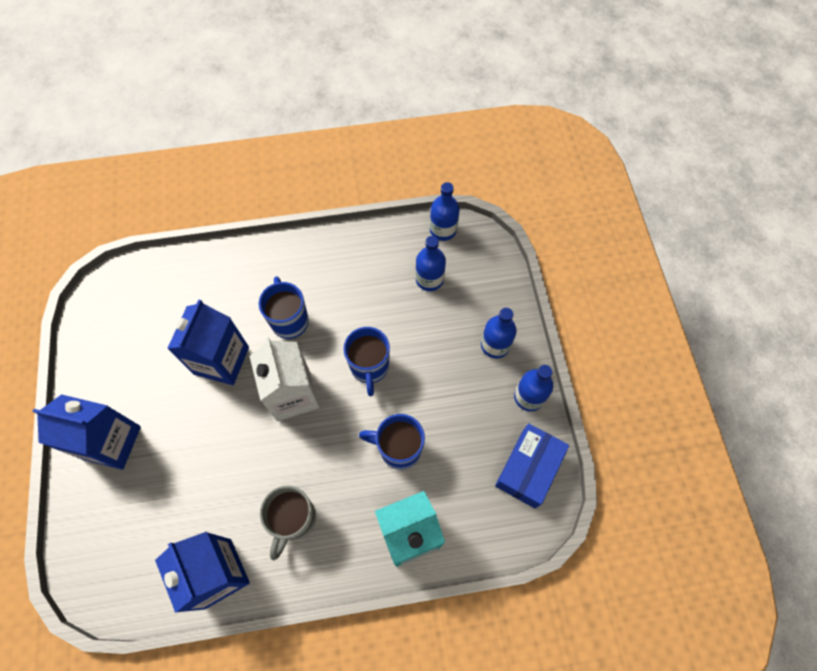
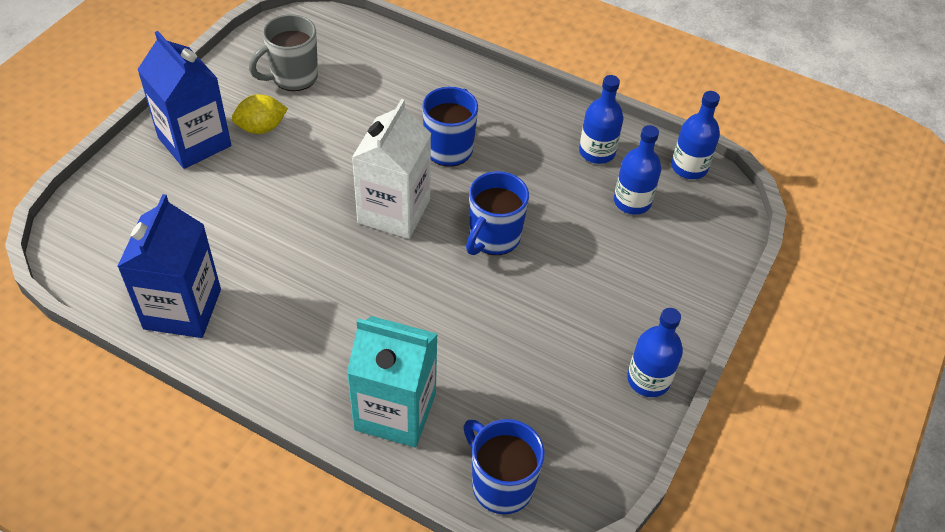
camera: 35 degrees right, 15 degrees down
(149, 396) = (261, 128): none -> yellow lemon
(221, 360) = (353, 140): blue carton -> none
(294, 520) = (294, 316): grey mug -> grey mug (293, 77)
(398, 448) = (456, 328): blue mug -> blue mug (500, 484)
(495, 345) = (653, 306): blue bottle -> blue bottle (597, 152)
(528, 468) = (584, 446): blue box -> none

